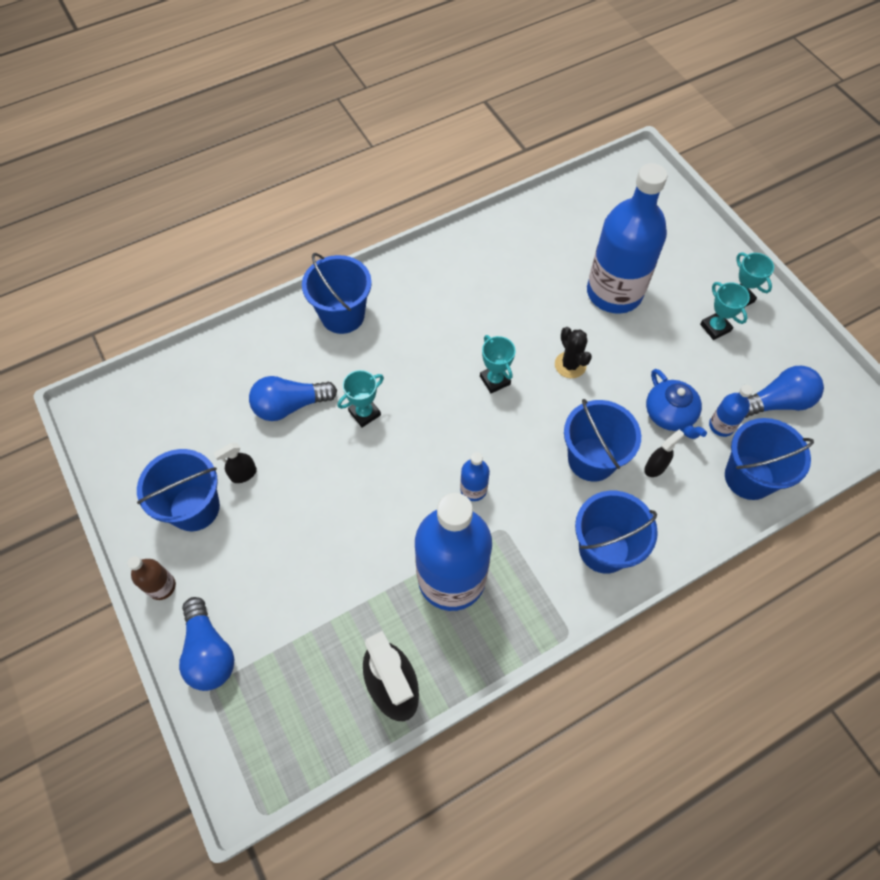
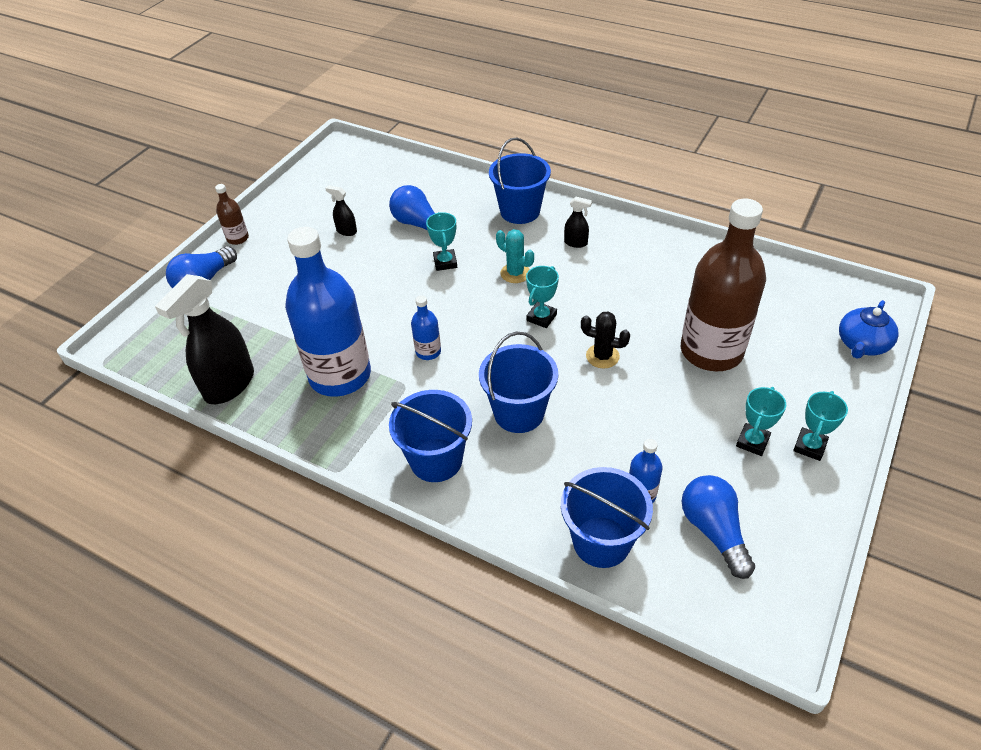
camera: 60 degrees right, 15 degrees down
(194, 508) = (304, 223): blue bucket -> none
(364, 413) = (445, 262): turquoise trophy -> turquoise trophy turned 60 degrees clockwise
(424, 367) = (515, 273): none -> turquoise cactus
(570, 365) = (602, 356): black cactus -> black cactus turned 75 degrees clockwise
(614, 292) = (711, 351): blue bottle -> brown bottle
(655, 467) = (549, 462): black spray bottle -> black spray bottle (576, 243)
(670, 415) = (616, 448): blue teapot -> blue teapot (862, 344)
(777, 402) = (713, 531): blue light bulb -> blue light bulb turned 150 degrees counterclockwise

